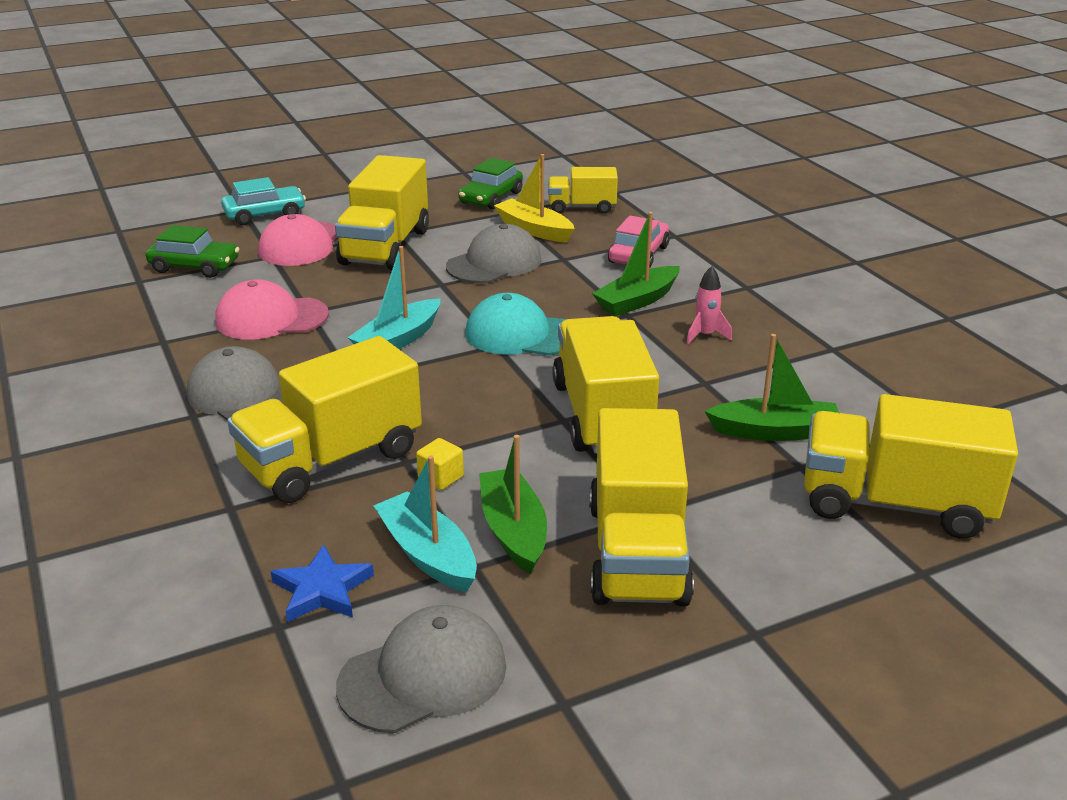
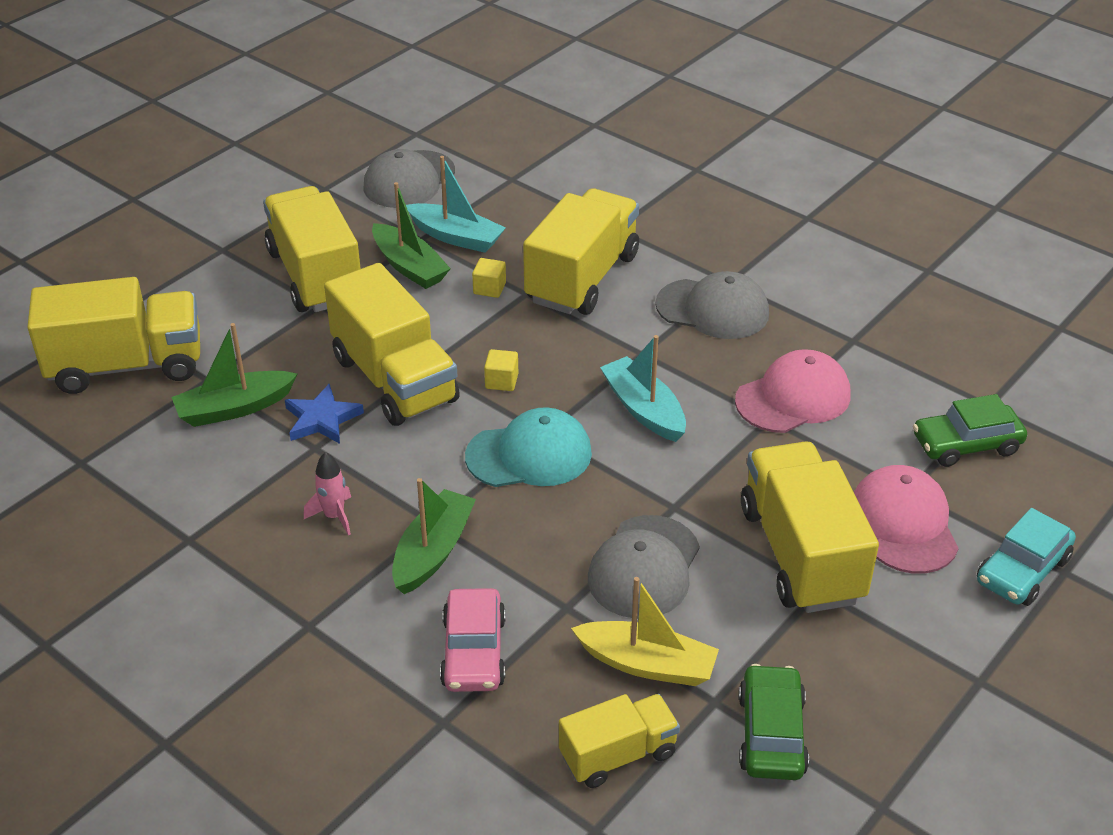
camera: 155 degrees right, 10 degrees up
(322, 589) = (504, 201): blue star -> blue star (322, 419)
(398, 340) = (644, 409): turquoise boat -> turquoise boat turned 45 degrees counterclockwise
(501, 389) = (501, 381): none -> yellow cube

